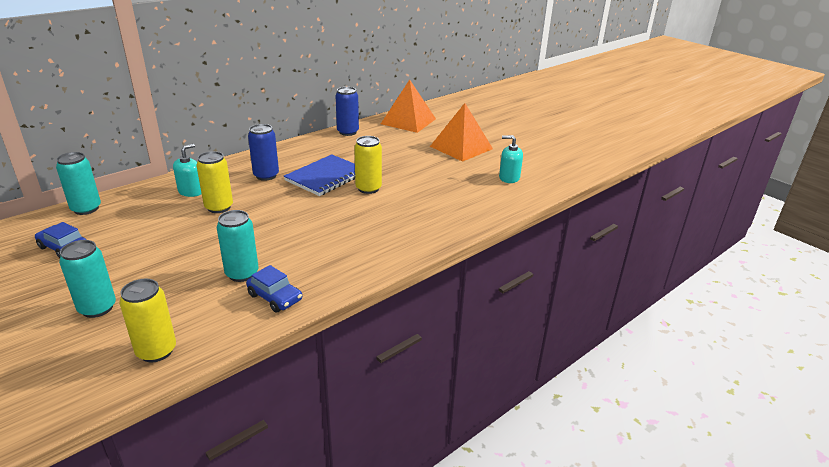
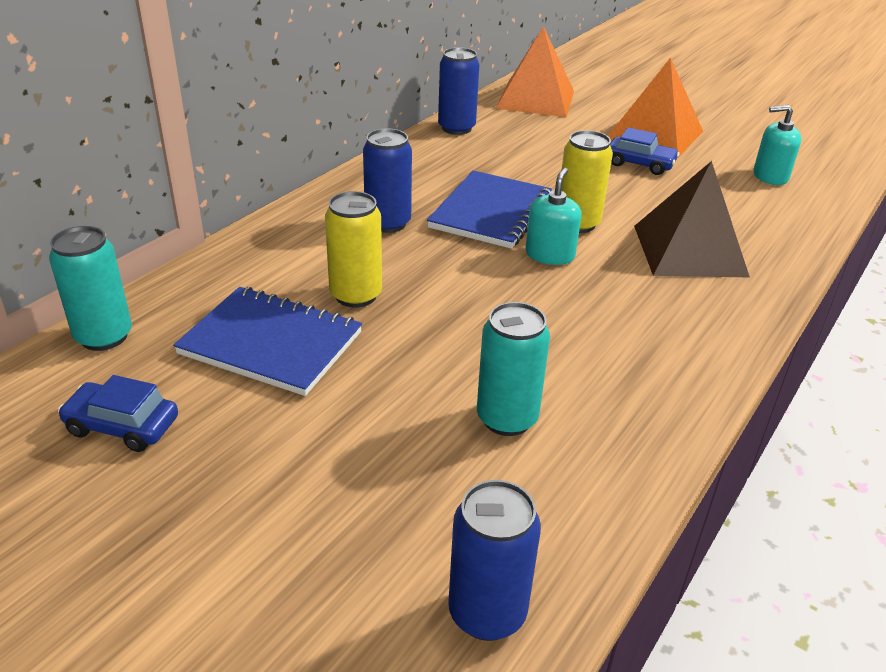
camera: 15 degrees left, 5 degrees up
(97, 308) = (296, 545): turquoise can -> none
(156, 351) = (487, 613): yellow can -> blue can
(159, 223) = (271, 343): none -> blue notebook
(191, 191) = (279, 271): turquoise soap dispenser -> turquoise soap dispenser (550, 255)
(275, 297) = (603, 454): blue car -> blue car (640, 164)
(419, 210) = (689, 250): none -> brown pyramid

